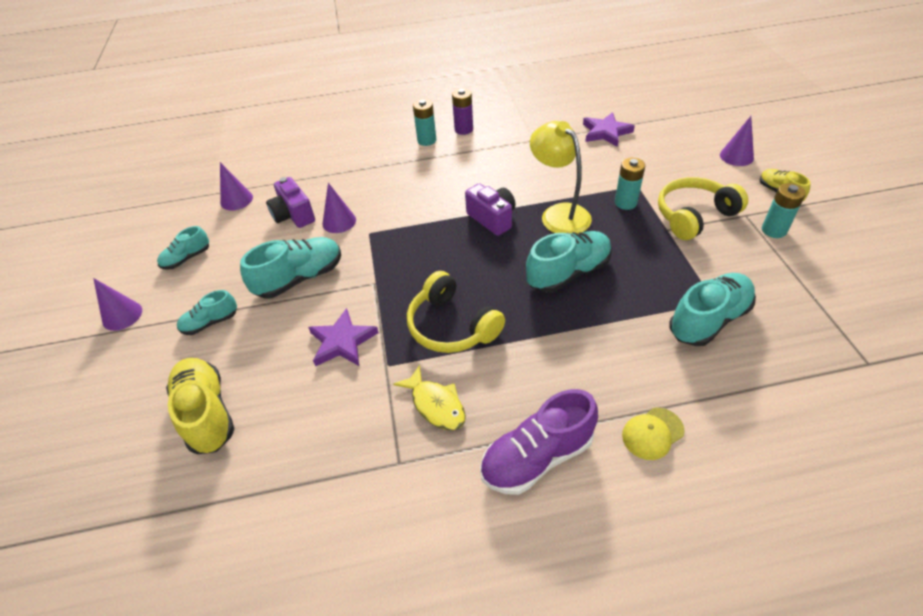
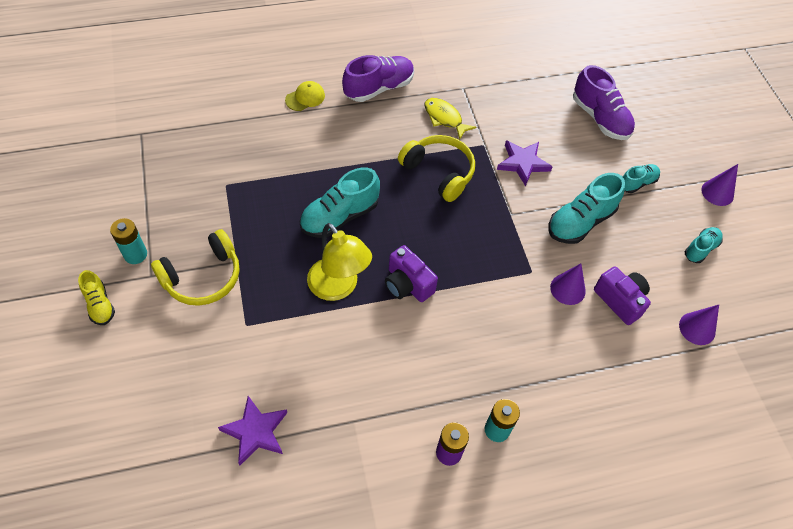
camera: 170 degrees right, 10 degrees up
(207, 413) = (600, 118): yellow shoe -> purple shoe
(625, 203) = (266, 299): turquoise battery -> none
(708, 320) = (237, 169): turquoise shoe -> none
(736, 156) = (112, 369): purple cone -> none

